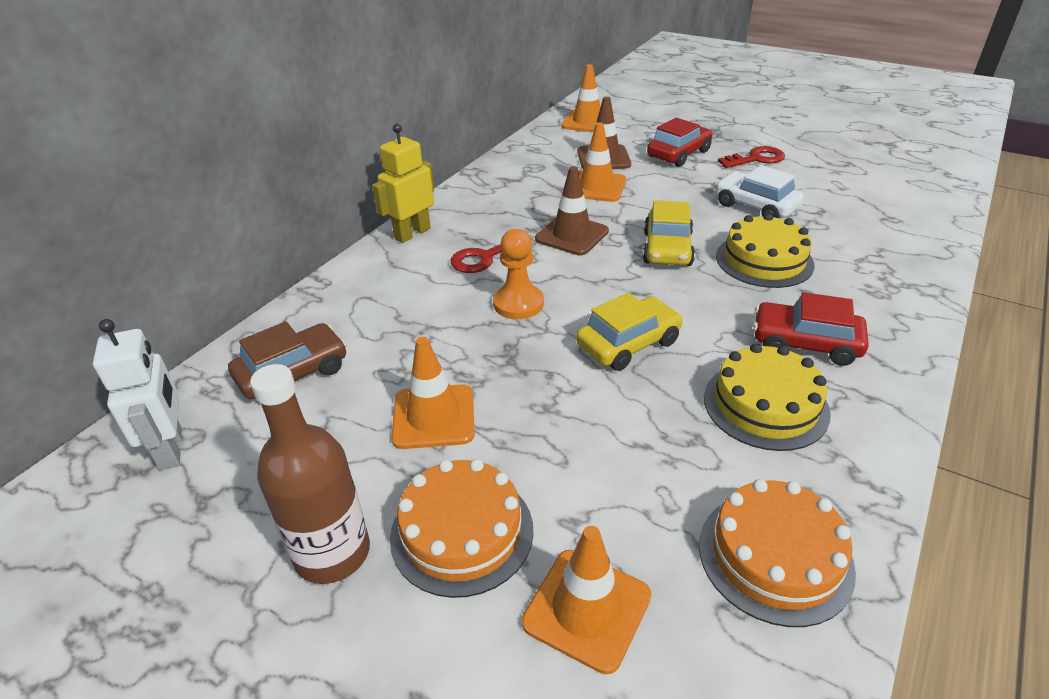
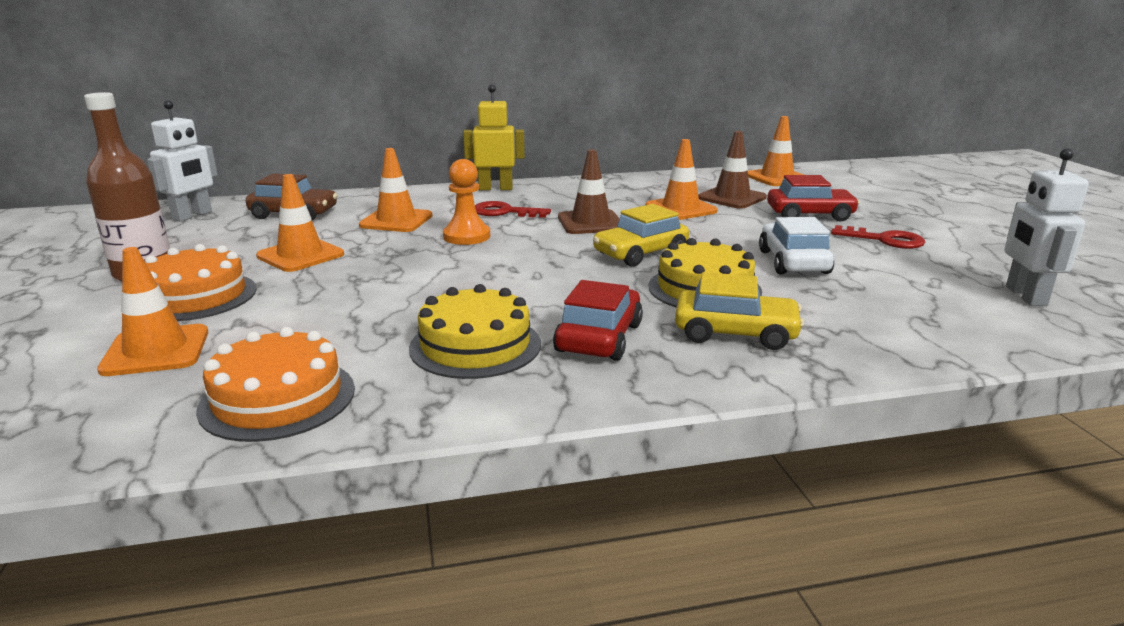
camera: 45 degrees right, 15 degrees down
(417, 321) = (396, 221): none -> orange traffic cone
(628, 343) = (477, 279): yellow car -> yellow car (735, 333)
(805, 343) = (599, 338): red car -> red car turned 45 degrees clockwise
(887, 174) = (1025, 296): none -> white robot

